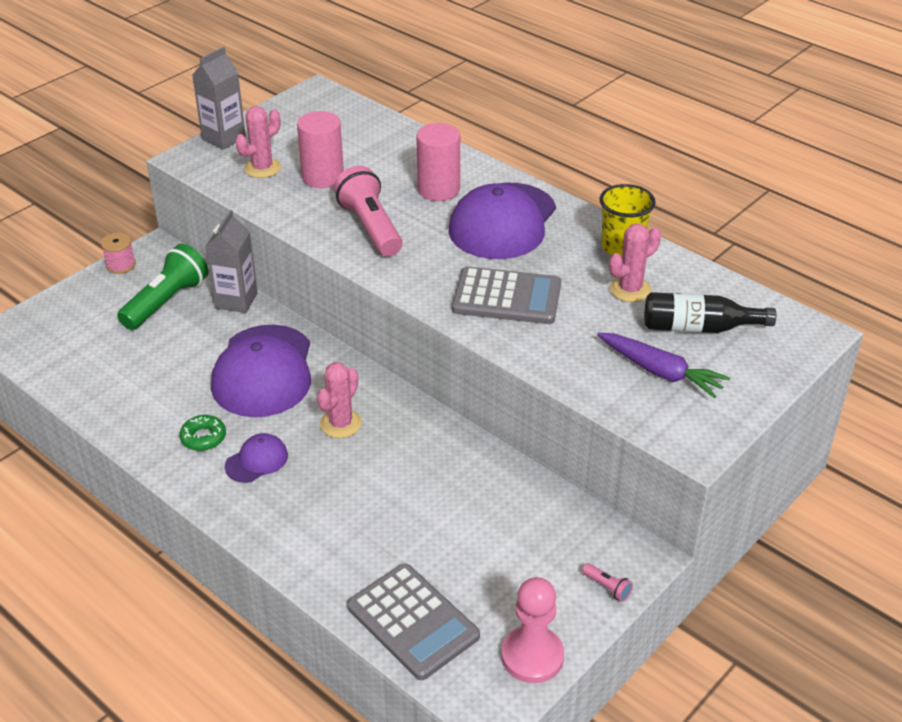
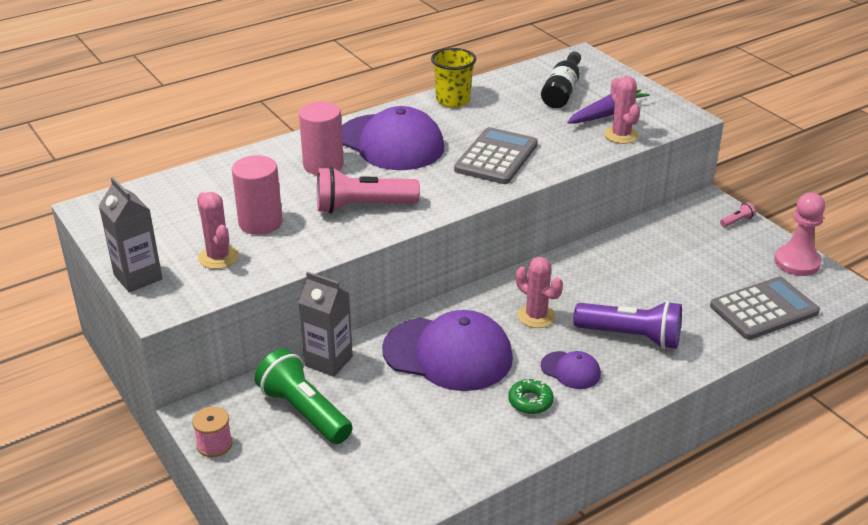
camera: 75 degrees left, 5 degrees down
(257, 461) = (570, 370): purple cap -> purple cap turned 150 degrees clockwise
(325, 502) = (631, 336): none -> purple flashlight
(630, 289) = (508, 107): pink cactus -> pink cactus (621, 135)

